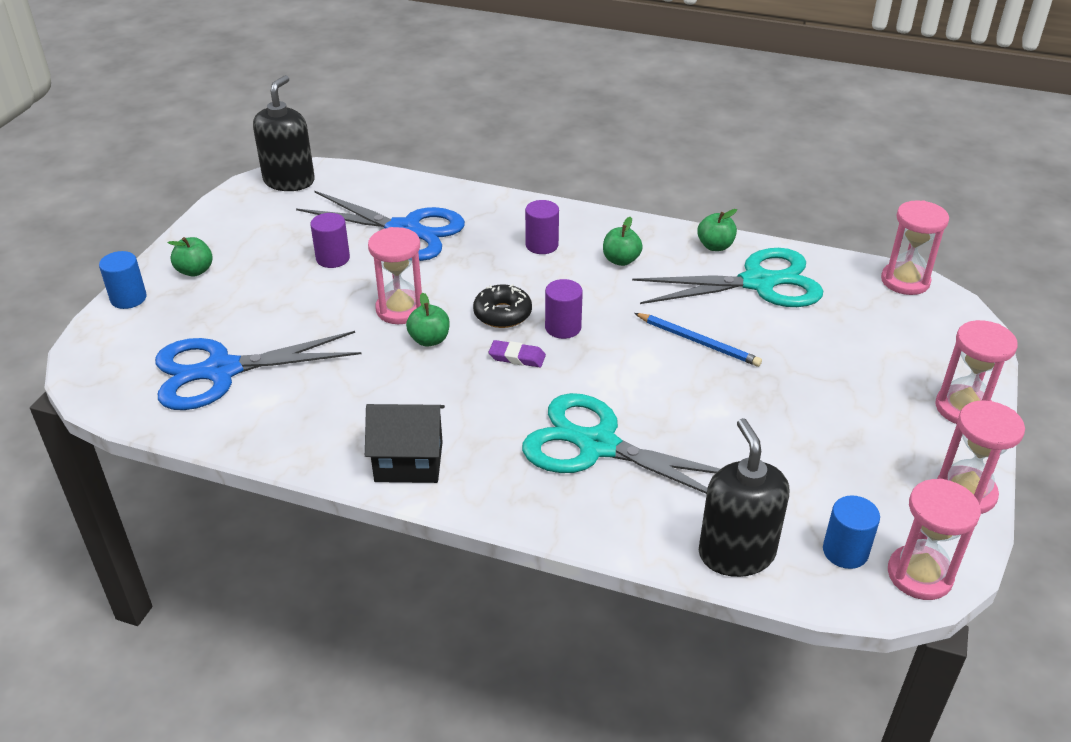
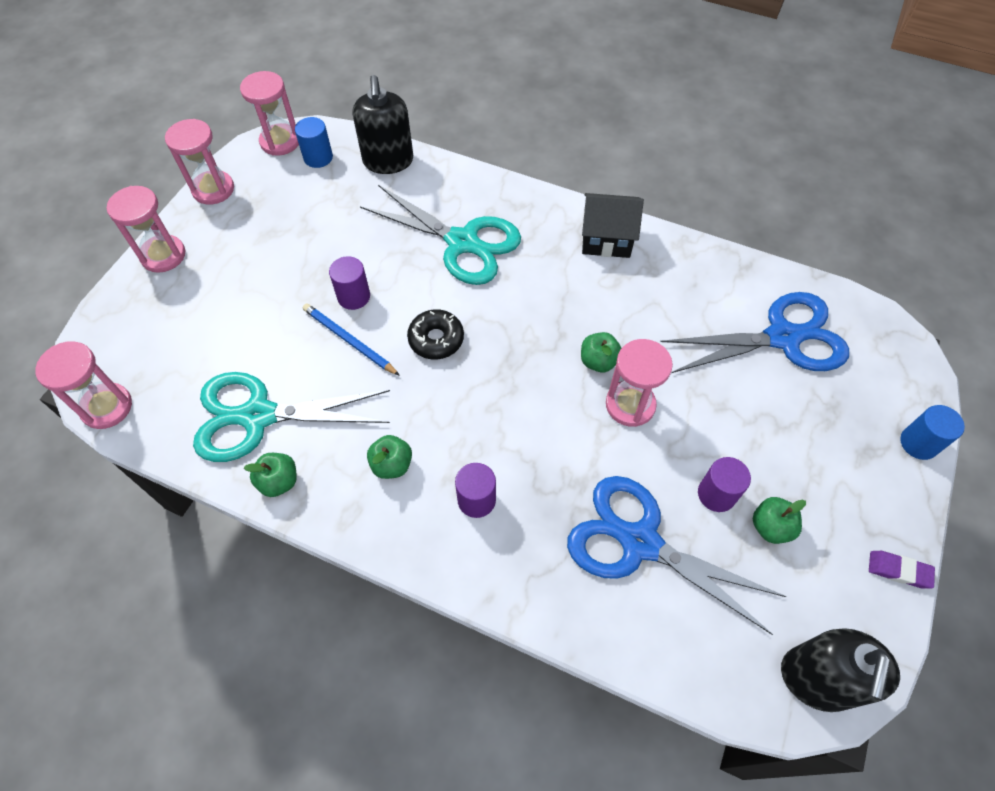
camera: 175 degrees left, 20 degrees up
(195, 271) = (867, 484): green apple -> green apple (770, 527)
(502, 314) = (528, 391): black donut -> black donut (436, 339)
(517, 357) = (517, 334): purple eraser -> purple eraser (899, 570)
(563, 327) = (471, 367): purple cylinder -> purple cylinder (354, 296)

